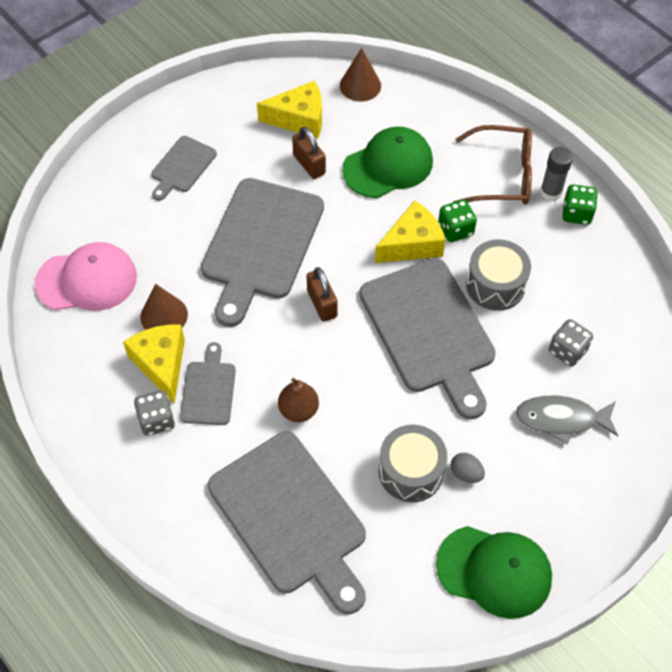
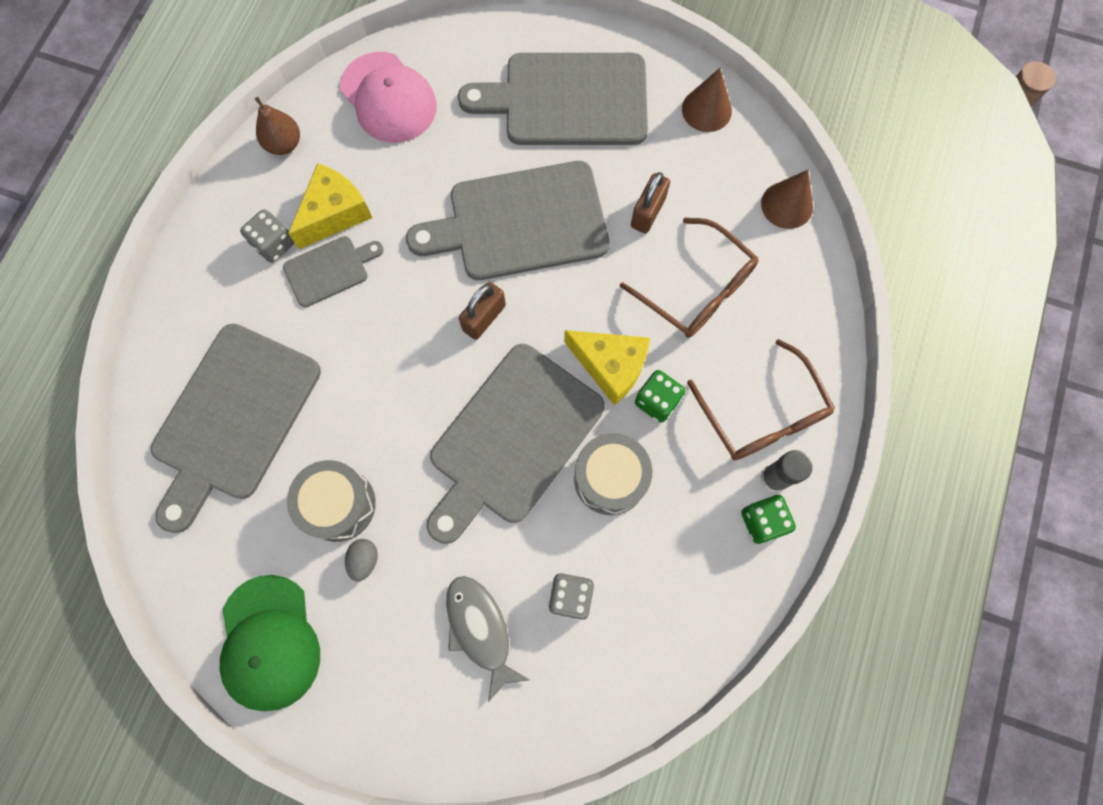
camera: 60 degrees right, 15 degrees up
(164, 315) = (388, 185): brown cone -> brown cone (706, 110)
(182, 166) = (568, 100): grey cutting board -> grey cutting board, size x2.03
(298, 410) = (351, 362): brown pear -> brown pear (284, 144)
(299, 119) = (700, 171): yellow cheese -> none
(388, 165) = (697, 289): green cap -> brown glasses

